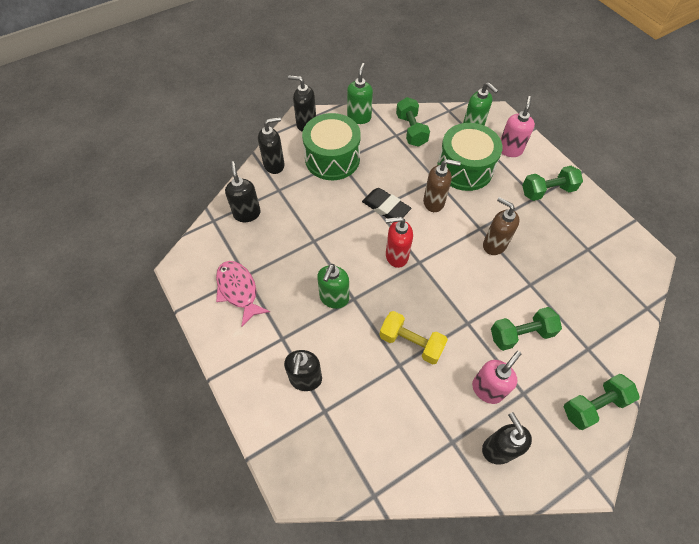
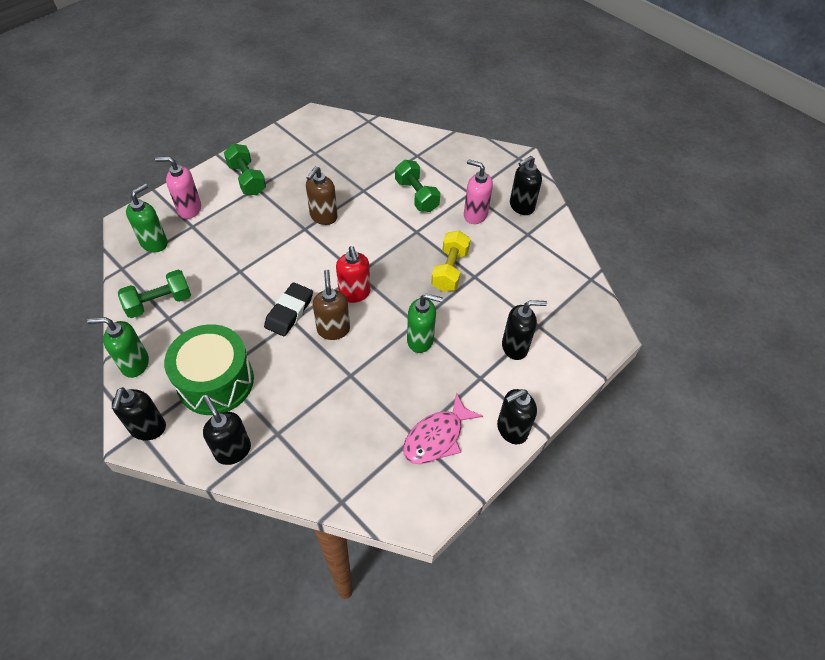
camera: 105 degrees left, 5 degrees down
(247, 213) = (323, 461): black soap dispenser -> black soap dispenser (511, 430)
(434, 202) = (275, 269): brown soap dispenser -> brown soap dispenser (333, 329)
(465, 168) = (221, 246): green drum -> none
(593, 405) = (465, 153): green dumbbell -> none

